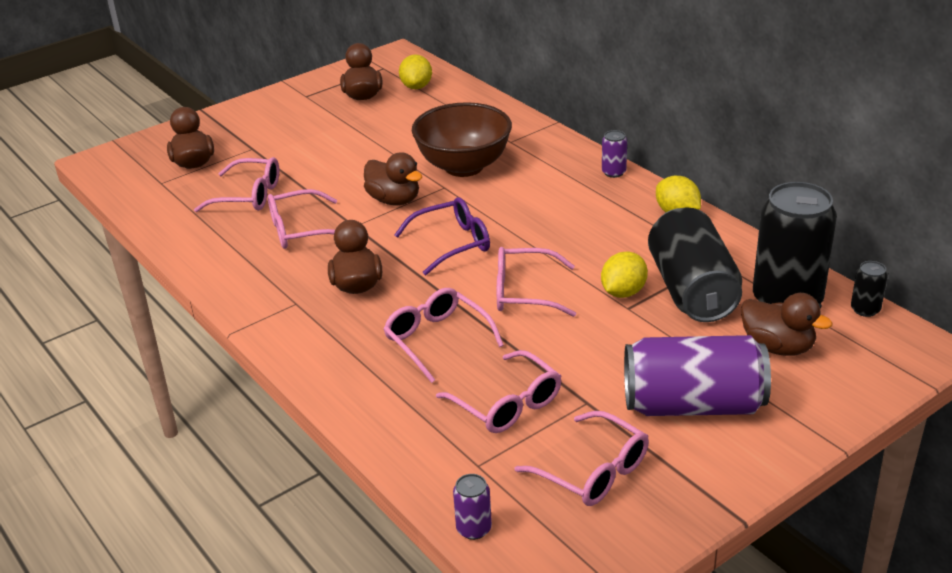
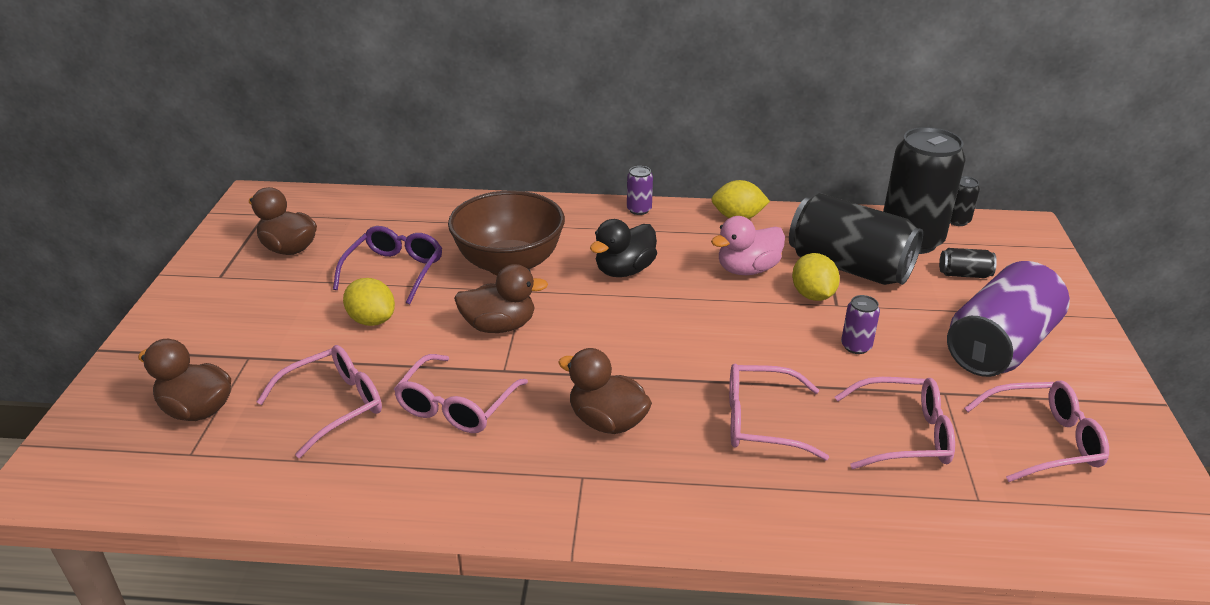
camera: 50 degrees left, 0 degrees up
(416, 87) = (333, 217): yellow lemon -> yellow lemon (372, 320)
(452, 243) = (621, 334): purple glasses -> purple glasses (394, 271)
(474, 529) = (1071, 552): purple can -> purple can (856, 346)
(524, 292) = (750, 338): pink glasses -> none
(526, 207) = (624, 270): none -> black duck
(611, 251) = (747, 269): none -> pink duck
(777, 347) = (964, 274): brown duck -> black can

